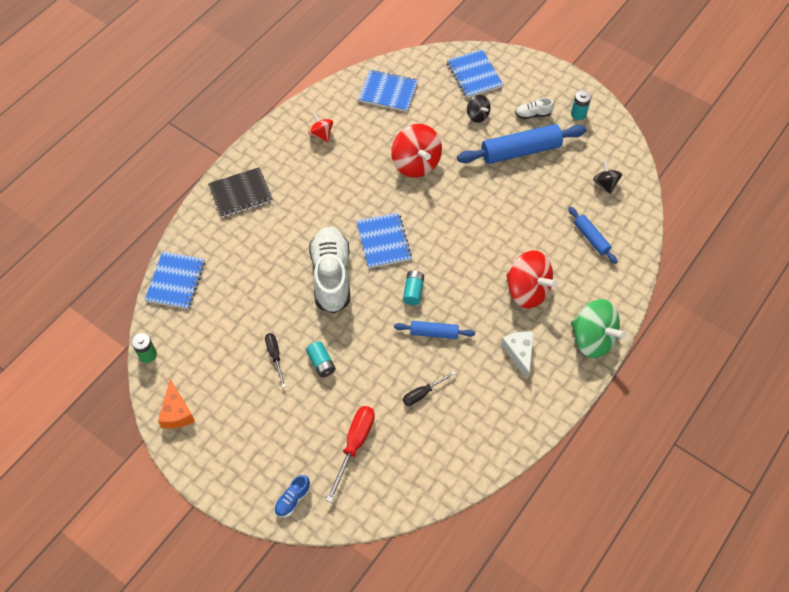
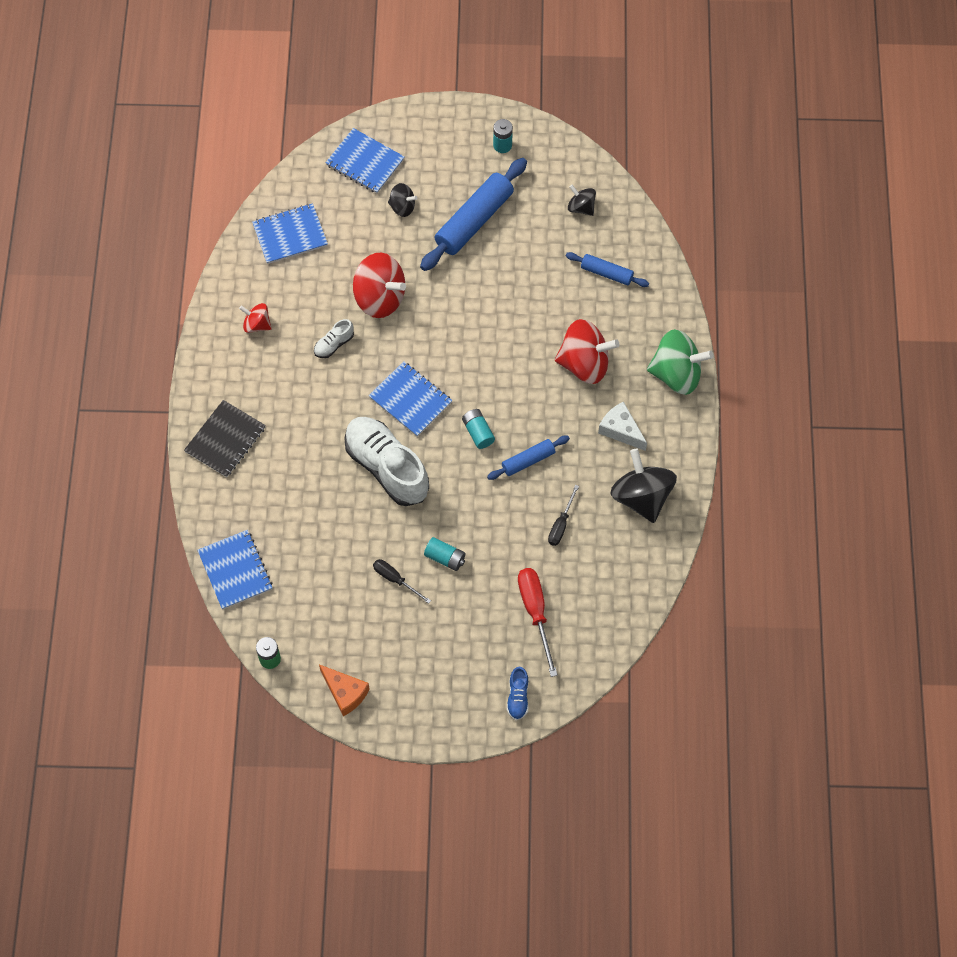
camera: 35 degrees left, 5 degrees up
(499, 411) = (641, 497): none -> black spinning top
(533, 114) = (457, 172): white shoe -> white shoe (334, 344)

